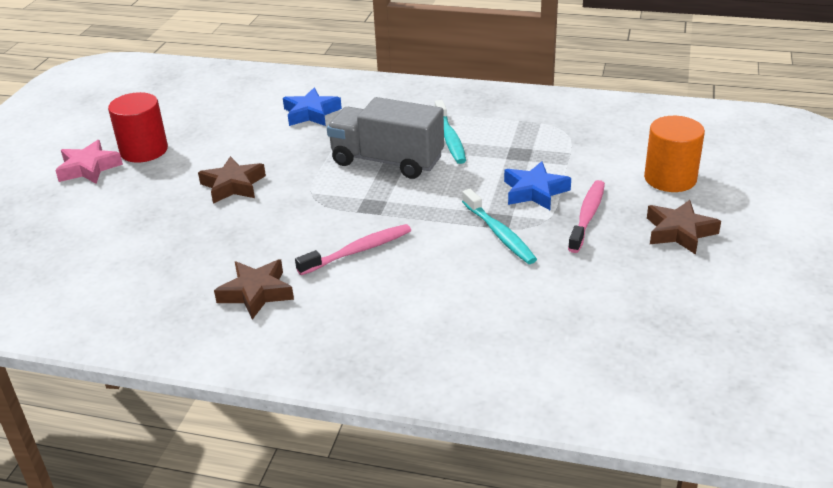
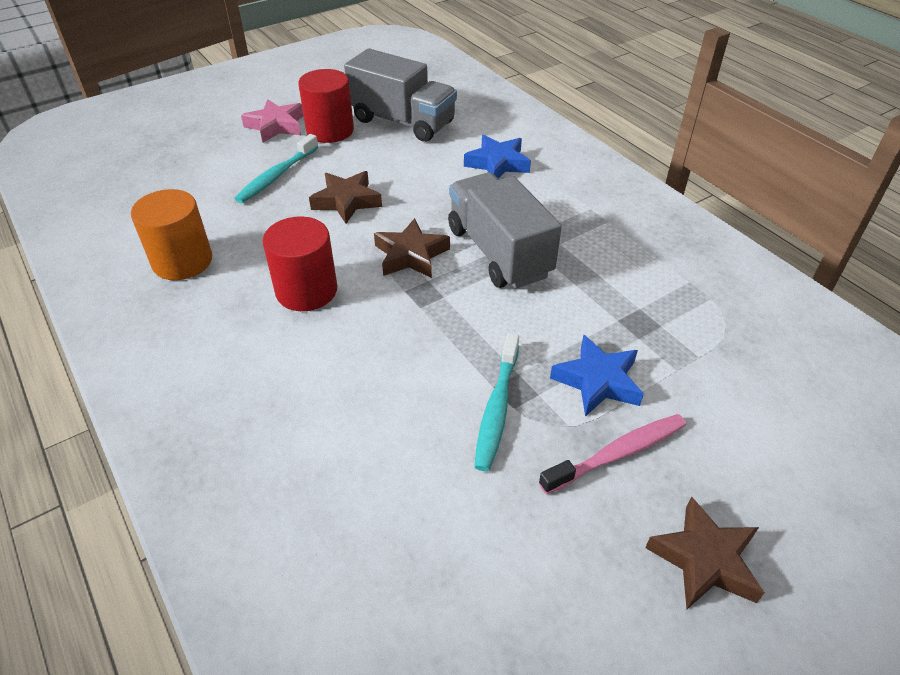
camera: 40 degrees right, 10 degrees up
(196, 119) = (402, 121): none -> grey truck
(256, 293) = (225, 321): brown star -> brown star (411, 255)
(288, 246) = (306, 290): none -> red cylinder
(358, 251) = (351, 335): pink toothbrush -> none
(450, 138) = (589, 262): turquoise toothbrush -> turquoise toothbrush (276, 176)
(670, 178) = (784, 473): orange cylinder -> orange cylinder (182, 261)

